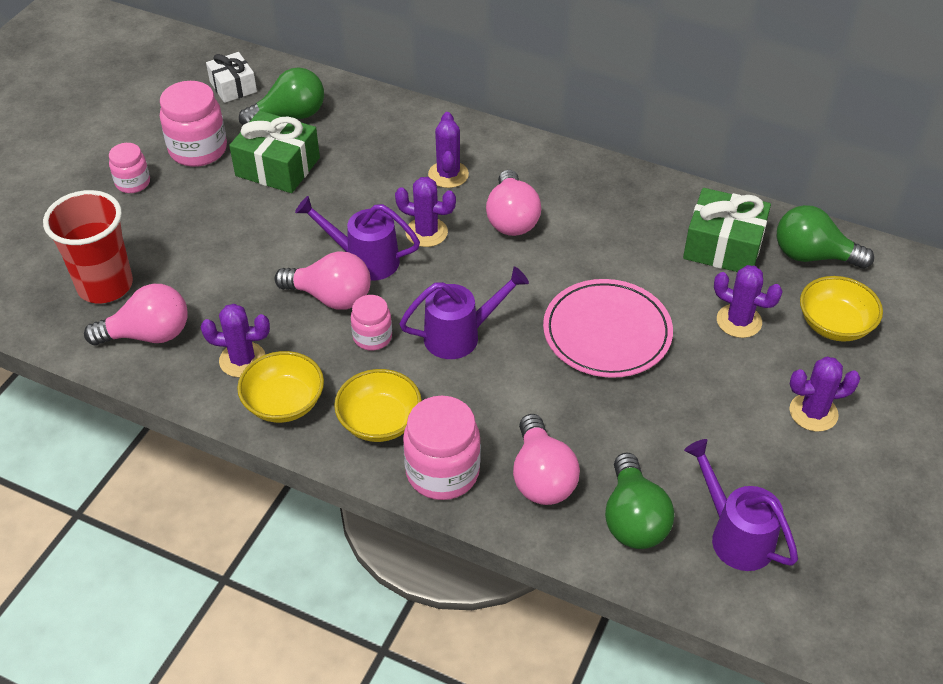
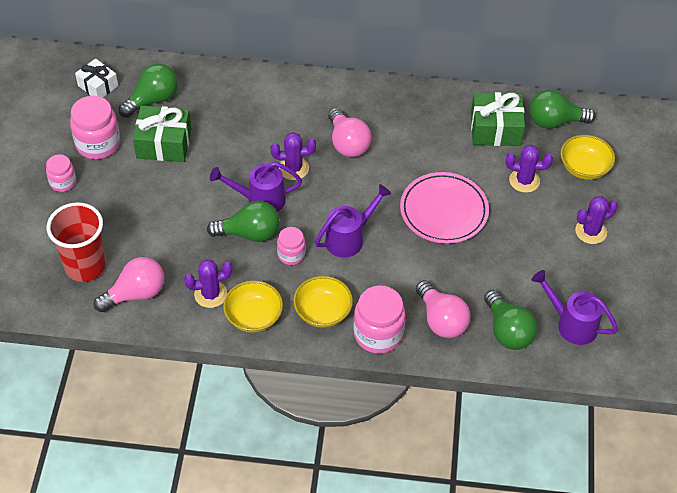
camera: 20 degrees left, 5 degrees up
(331, 297) = (249, 233): pink light bulb -> green light bulb
(448, 174) = (289, 120): purple cactus -> none

